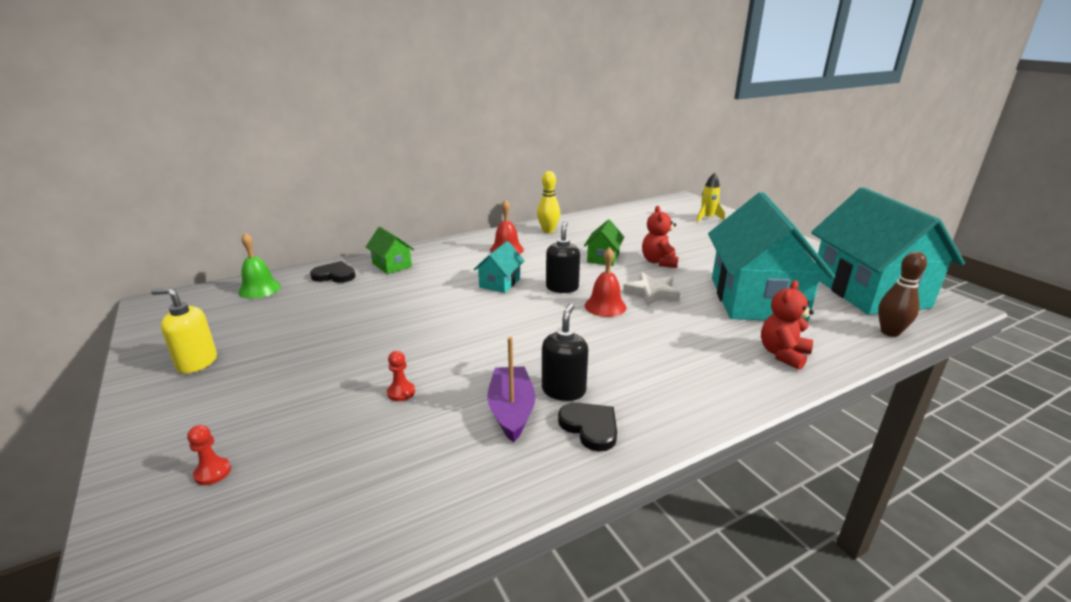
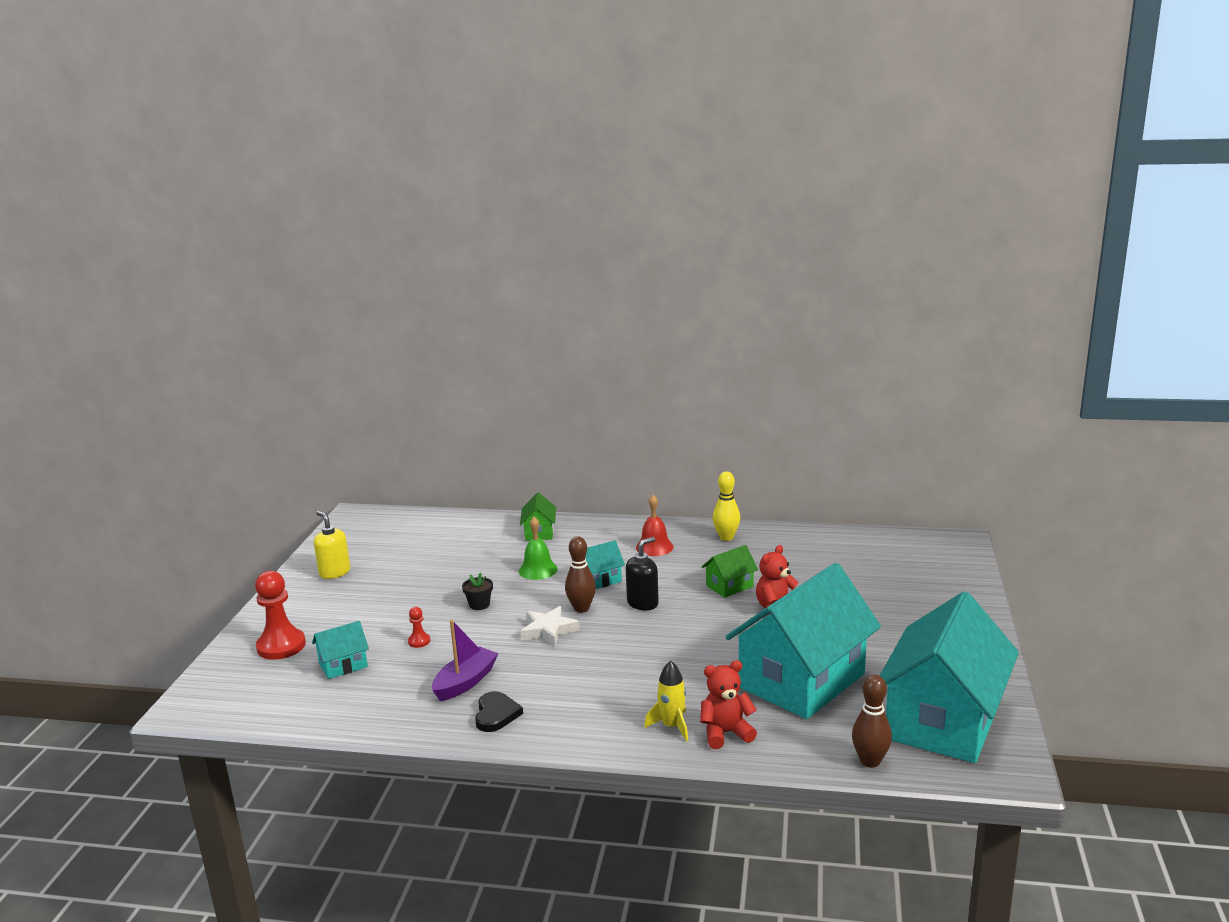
camera: 40 degrees right, 5 degrees down
(213, 472) = (281, 646): red pawn -> red pawn, size x2.15
(259, 289) = (424, 524): green bell -> green bell (538, 570)
(334, 275) = (486, 528): black heart -> none
(337, 456) = (343, 665): none -> turquoise house
(418, 336) = (479, 604): none -> black flower pot
(519, 307) = (581, 608): none -> brown bowling pin
(563, 390) = (516, 684): black soap dispenser -> none
(605, 306) = (651, 634): red bell -> none
(652, 293) = (712, 637): white star -> white star (548, 630)
(707, 218) = (934, 576): yellow rocket -> yellow rocket (672, 726)

